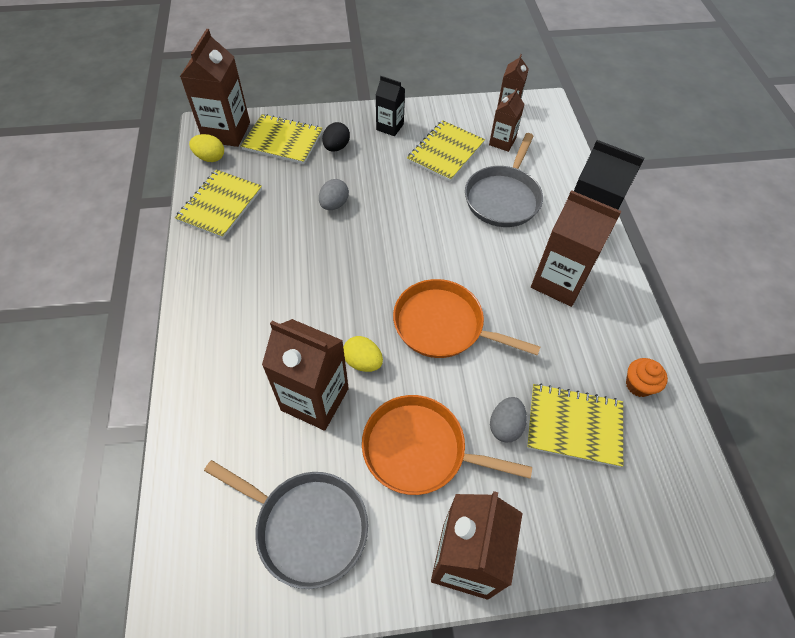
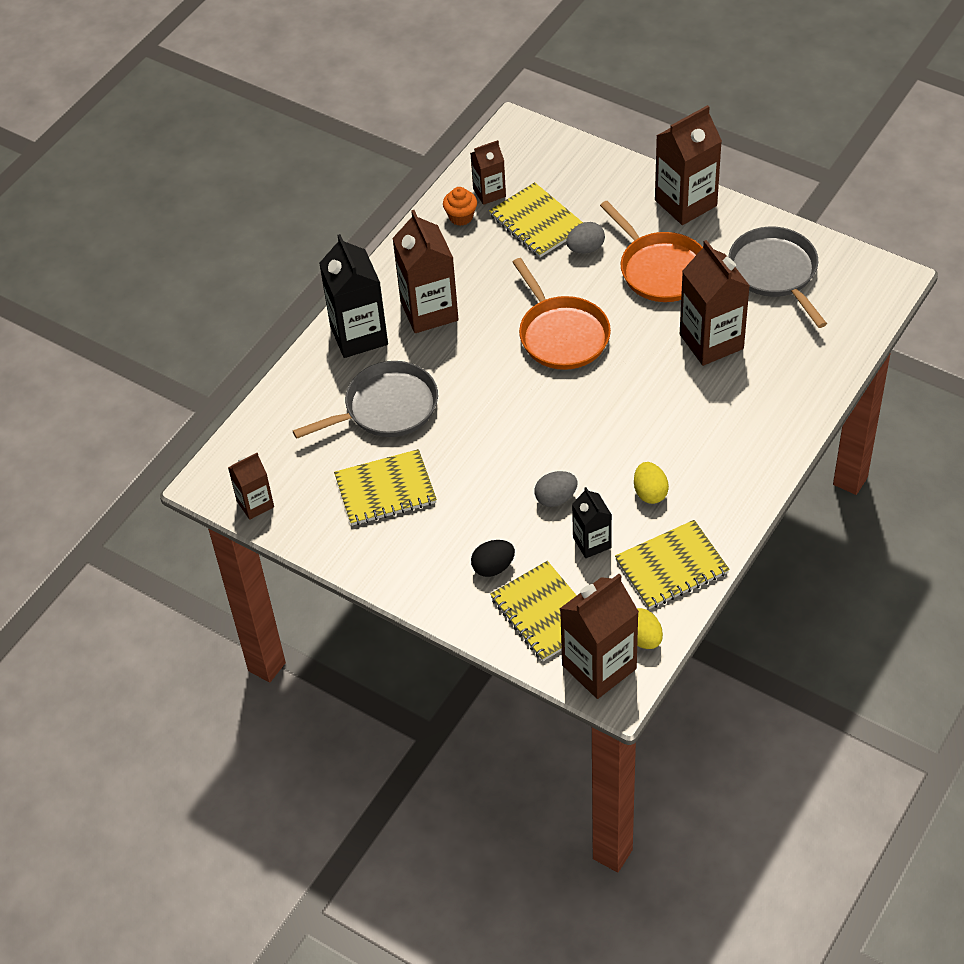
camera: 135 degrees left, 5 degrees down
(363, 362) = (652, 345): yellow egg -> yellow egg (650, 492)
(390, 127) = (410, 559): black carton -> black carton (592, 542)
(502, 142) = (314, 466): brown carton -> brown carton (489, 193)

